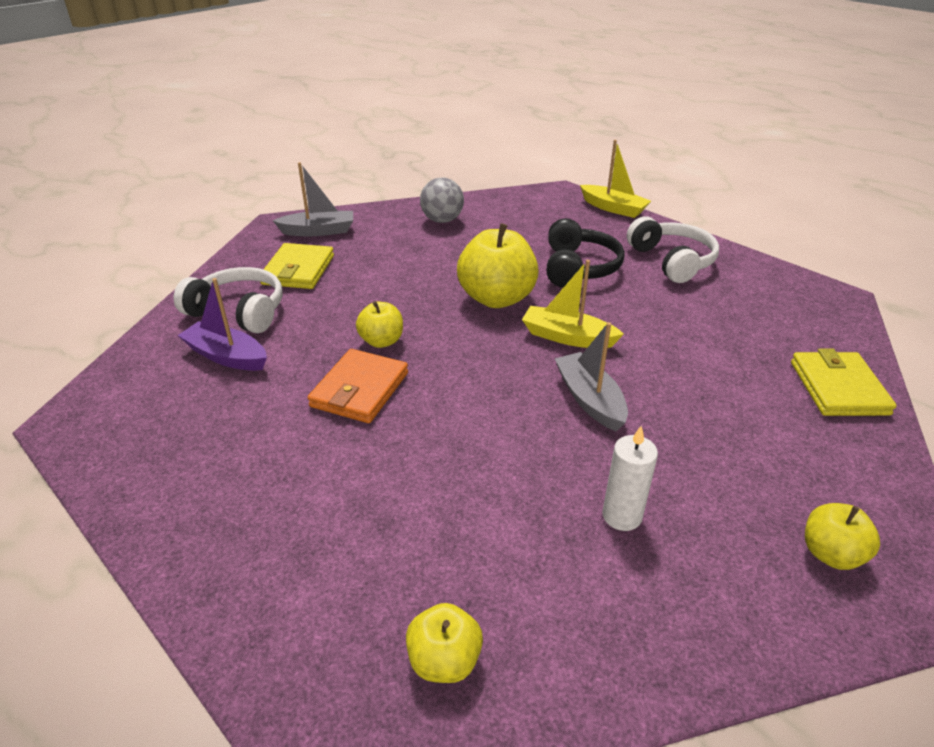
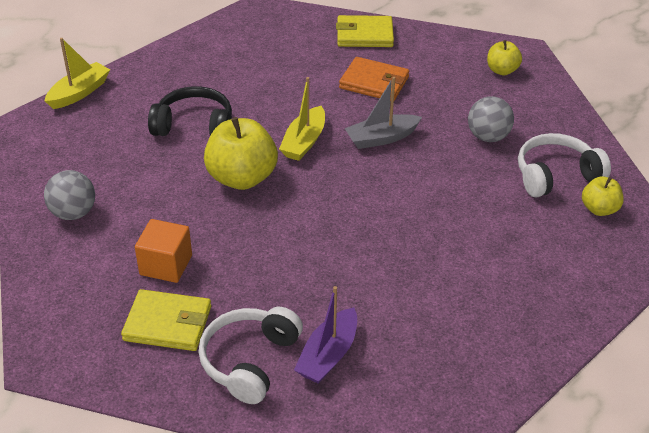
camera: 90 degrees left, 5 degrees up
(318, 231) = (74, 317): grey boat -> none
(360, 390) = (375, 258): orange wallet -> orange wallet (374, 82)
(371, 265) = (166, 265): none -> orange cube
(382, 341) = (306, 249): yellow apple -> none
(622, 516) = (488, 137): white candle -> grey ball
(672, 261) = (191, 74): white headphones -> white headphones (556, 175)

